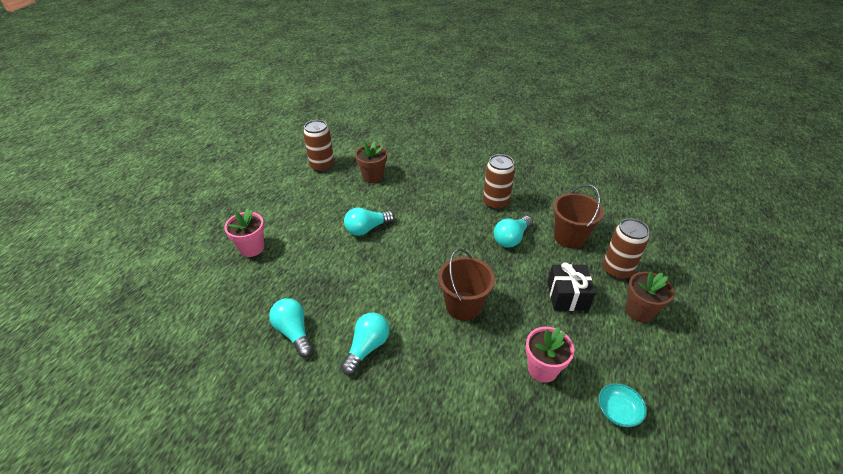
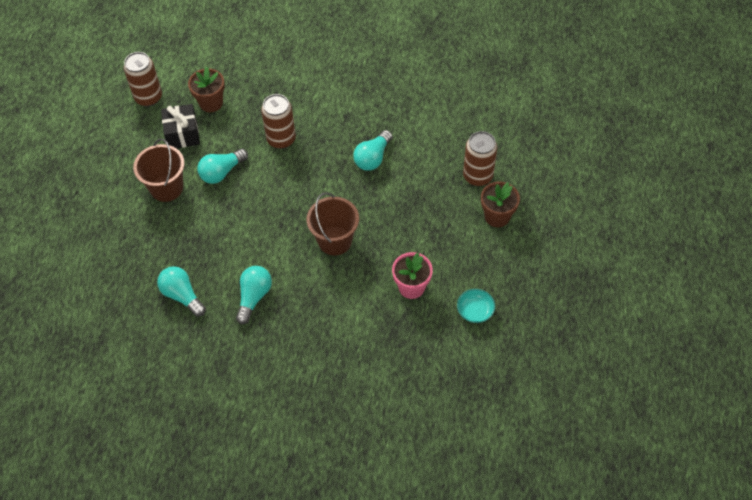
camera: 10 degrees left, 15 degrees up
(252, 248) = (108, 216): pink flower pot -> none
(495, 202) = (352, 115): brown can -> brown can (281, 139)
(567, 296) = (431, 213): black gift -> black gift (182, 134)
(569, 237) = (431, 146): brown bucket -> brown bucket (166, 188)

